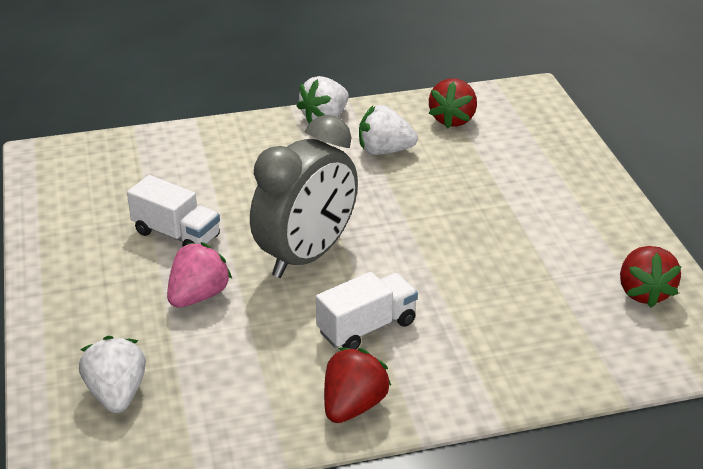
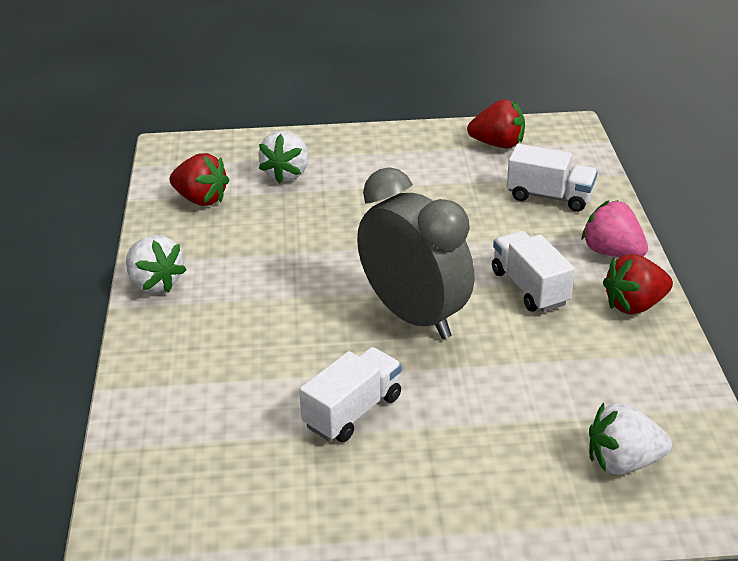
camera: 80 degrees left, 0 degrees up
(198, 296) = (468, 397): pink strawberry -> pink strawberry (612, 252)
(353, 406) = (634, 305): red strawberry -> red strawberry turned 60 degrees counterclockwise
(384, 151) = (241, 248): white strawberry -> white strawberry (286, 174)
(545, 337) = (549, 197): none -> white truck

